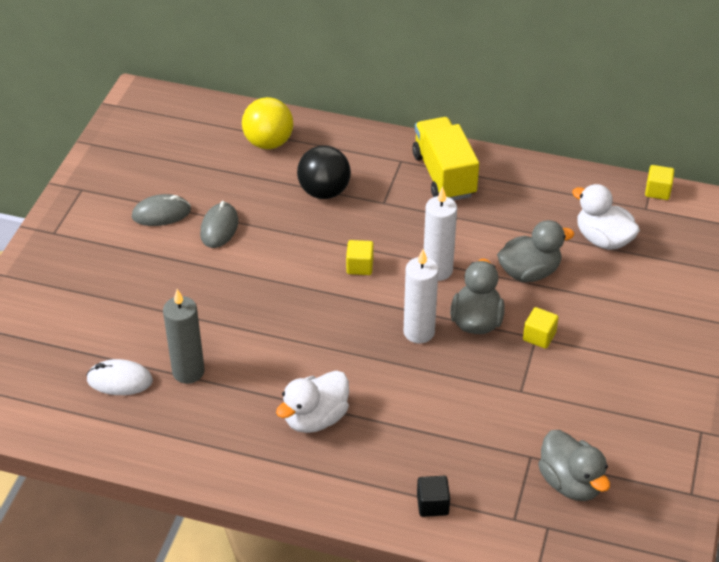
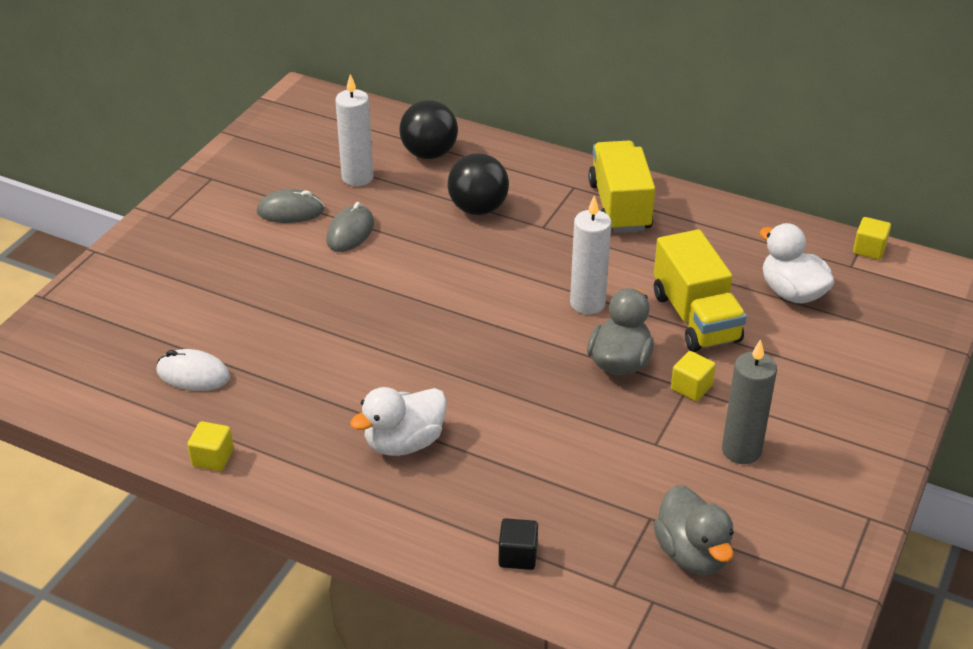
camera: 10 degrees right, 5 degrees down
(188, 372) = (272, 375): grey candle -> grey candle (741, 450)
(268, 143) = (429, 154): yellow ball -> black ball
(359, 266) = (498, 289): yellow cube -> yellow cube (213, 458)
(419, 332) = (549, 365): white candle -> white candle (357, 177)
(529, 272) = (695, 317): grey duck -> yellow truck

